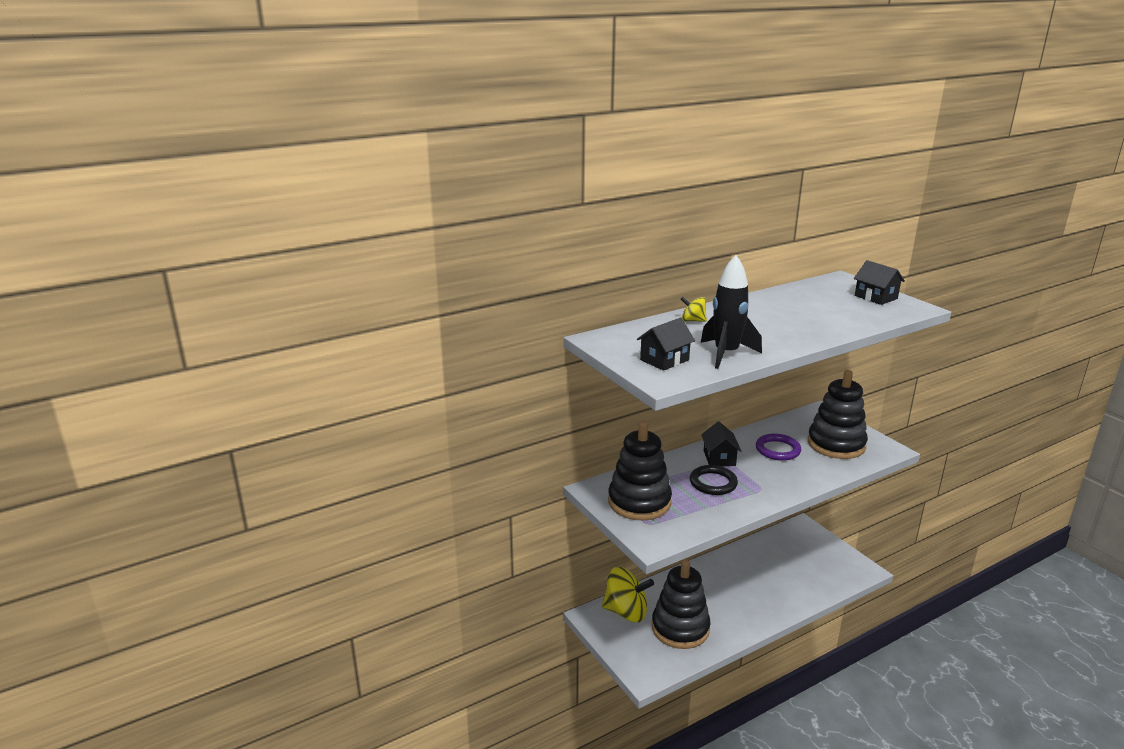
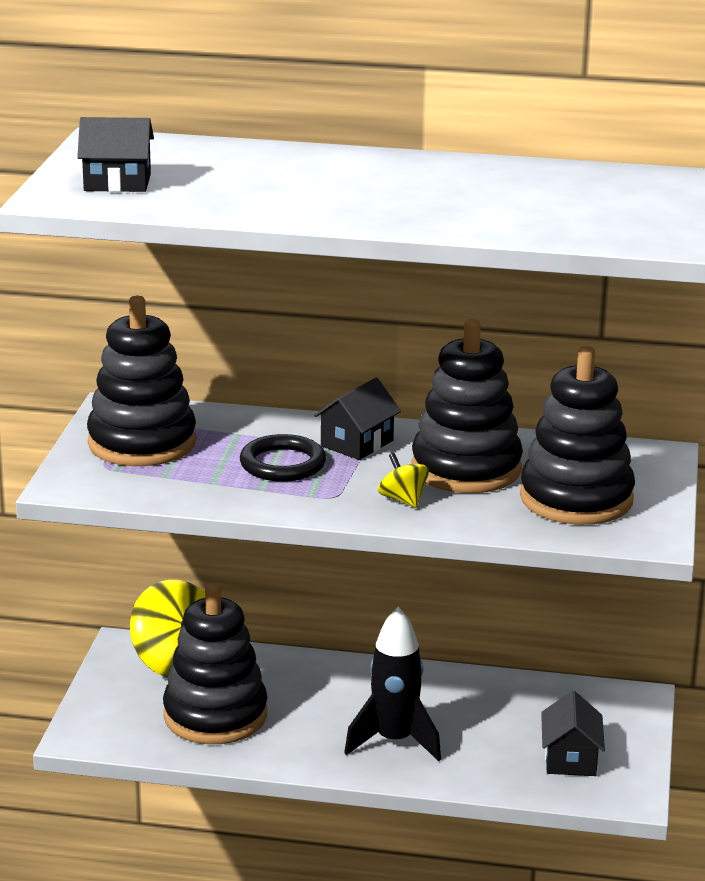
camera: 40 degrees right, 0 degrees up
(692, 321) = (283, 158): yellow spinning top -> yellow spinning top (403, 500)
(726, 354) = (210, 201): black rocket -> black rocket (394, 741)
(777, 450) = (466, 468): purple ring -> black stacking toy
(876, 297) = (653, 213): black house -> black house (570, 758)

